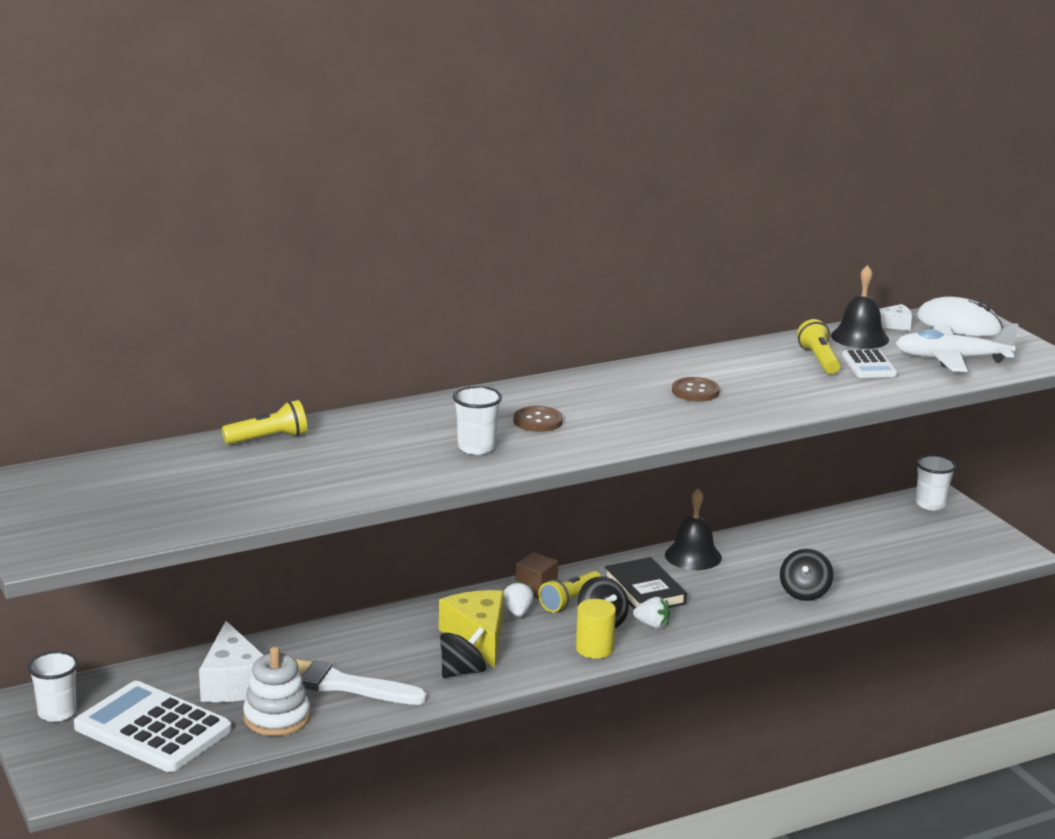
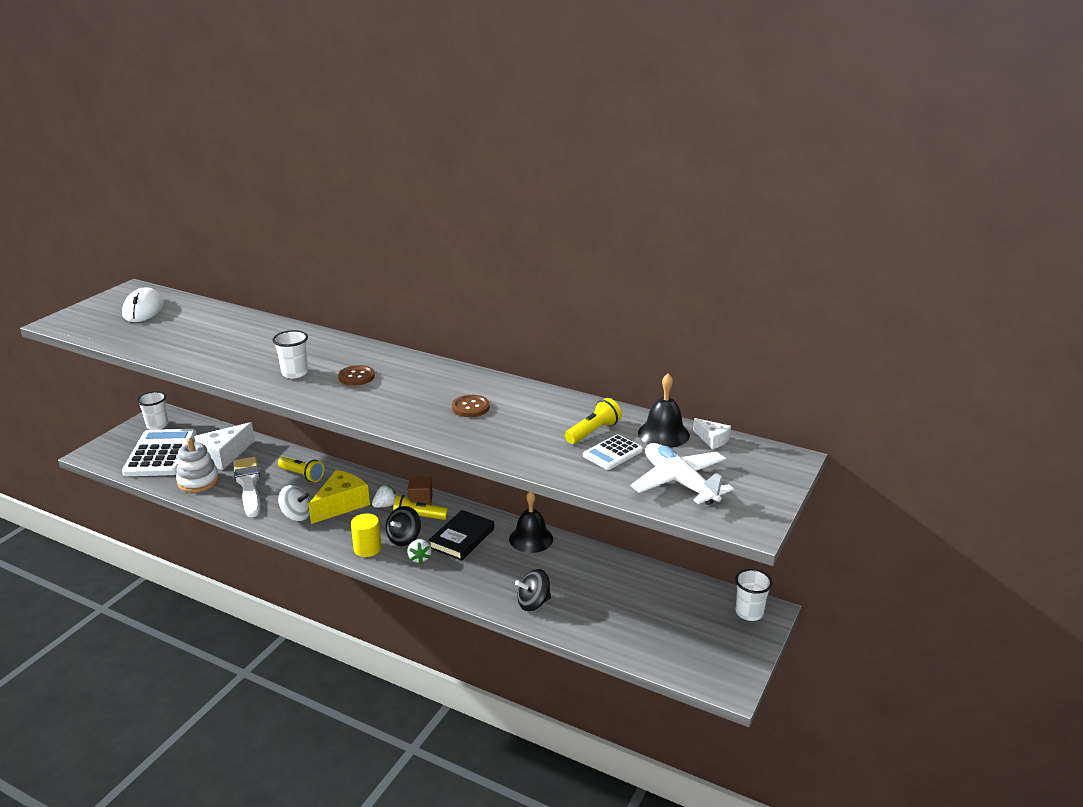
camera: 55 degrees right, 5 degrees up
(269, 439) = (247, 321): yellow flashlight -> yellow flashlight (302, 475)
(462, 672) = (296, 515): black spinning top -> white spinning top
(959, 324) = (761, 465): white mouse -> white mouse (143, 309)

